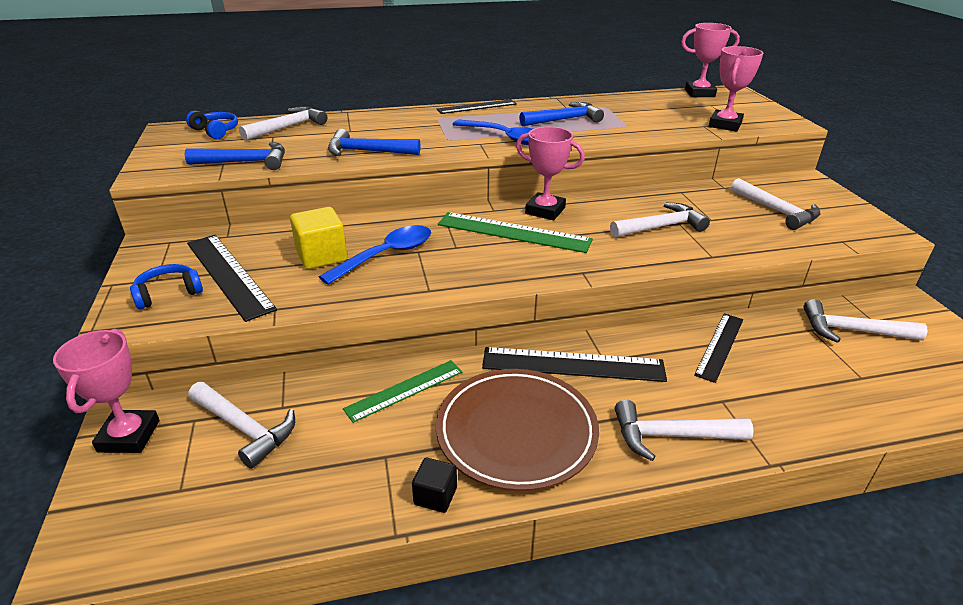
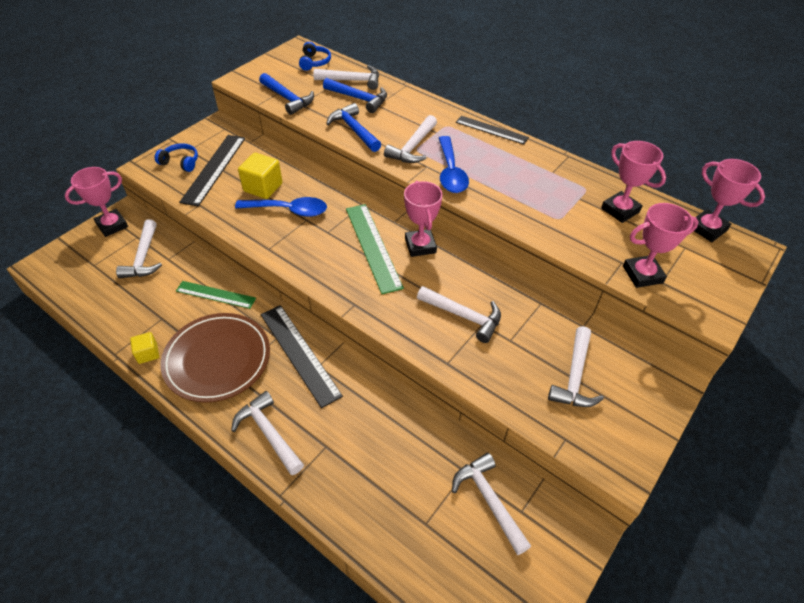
camera: 50 degrees right, 15 degrees up
(435, 496) = (148, 353): black cube -> yellow cube
(443, 139) = (413, 147): none -> white hammer
(564, 120) = (525, 182): blue hammer -> blue hammer (359, 99)
(645, 106) = (620, 210): none -> pink trophy
(719, 346) = (388, 421): black ruler -> none

